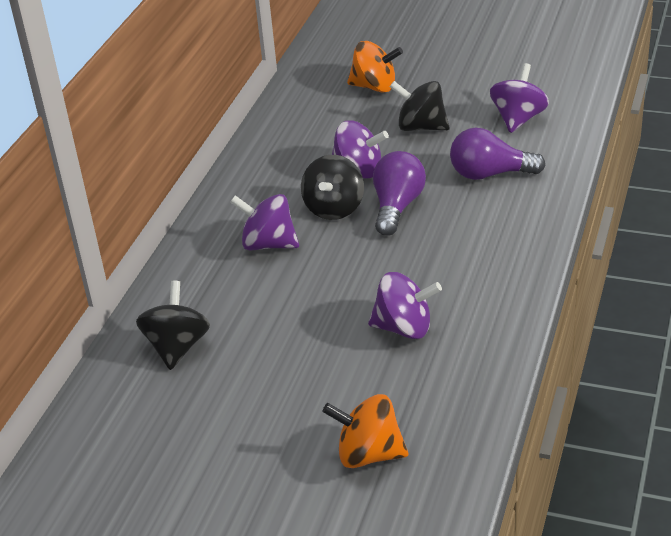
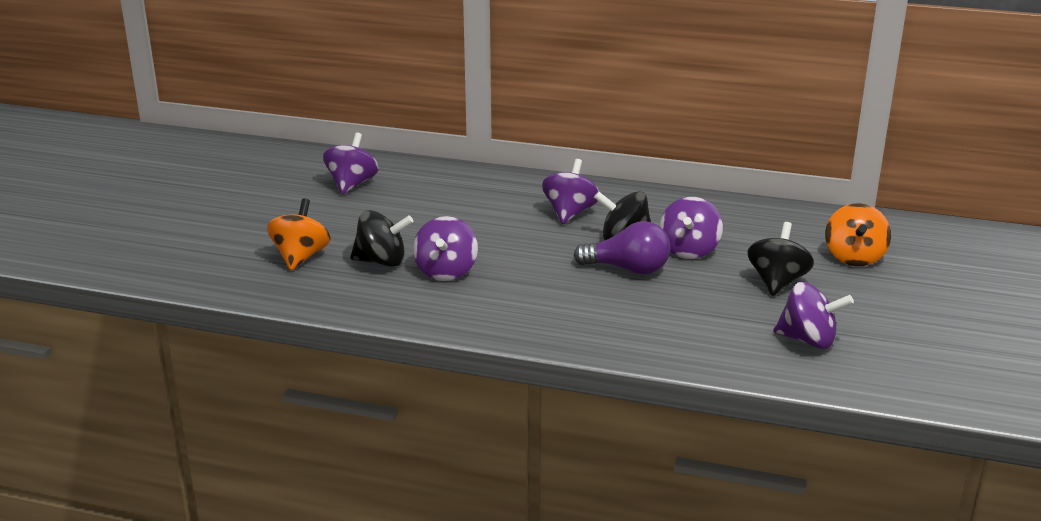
camera: 85 degrees right, 10 degrees down
(157, 432) = (352, 184): none -> purple spinning top
(177, 347) = (441, 185): black spinning top -> black spinning top (382, 262)
(490, 174) = (690, 319): purple light bulb -> none

